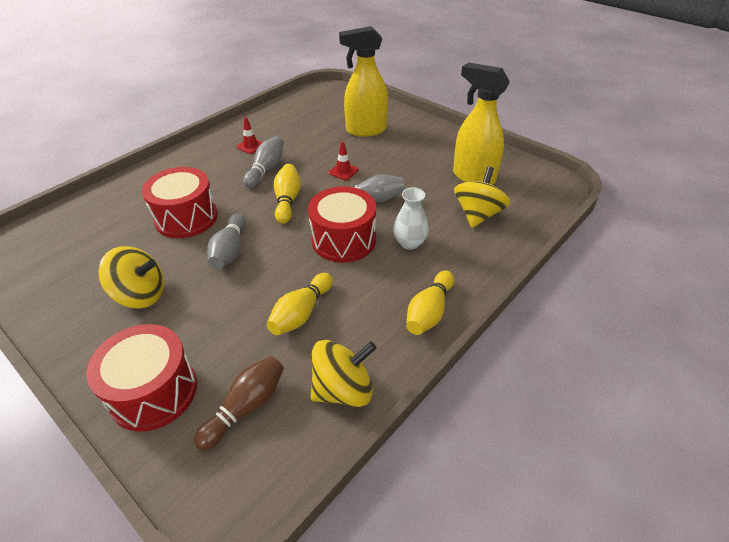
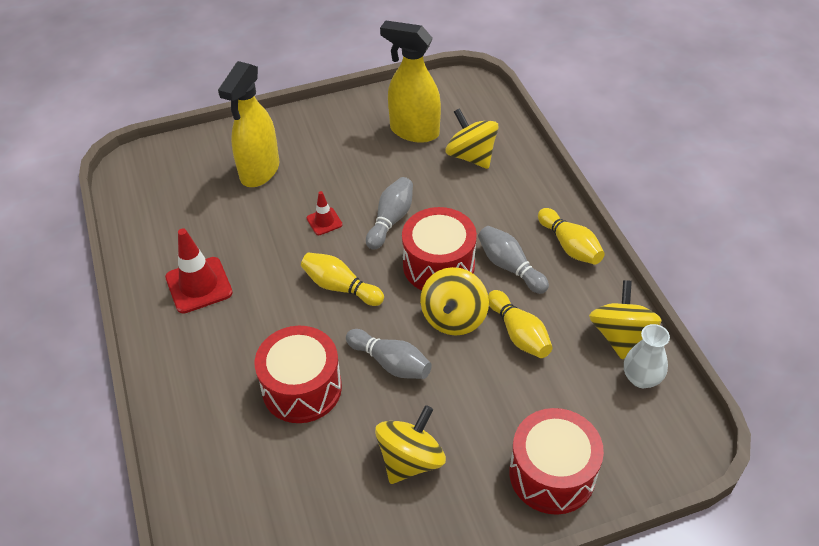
camera: 60 degrees left, 5 degrees up
(246, 407) = (605, 408): brown bowling pin -> none
(251, 146) = (199, 285): red traffic cone -> red traffic cone, size x1.83
(266, 169) = (264, 286): grey bowling pin -> grey bowling pin (510, 267)
(294, 267) = (453, 318): none -> yellow spinning top
(409, 243) = (476, 220): white vase -> white vase (641, 378)
(473, 177) = (413, 131): yellow spray bottle -> yellow spray bottle turned 45 degrees clockwise

